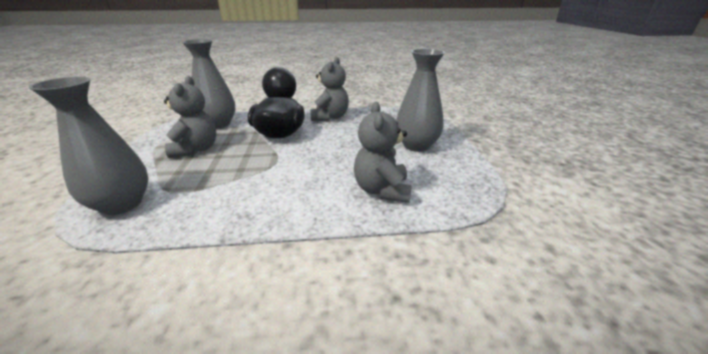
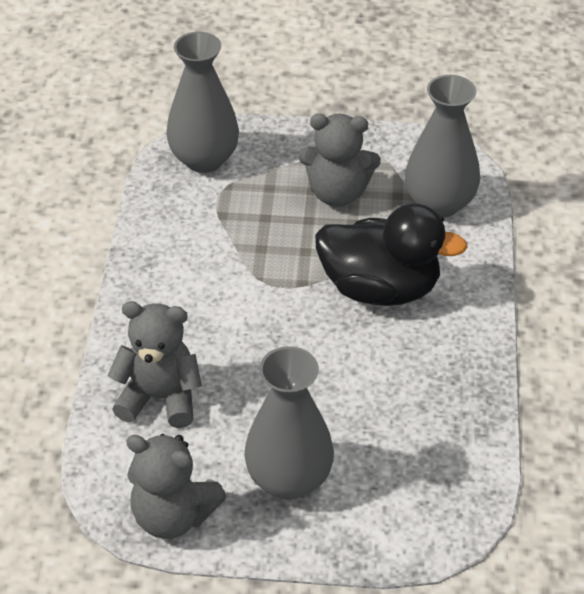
camera: 100 degrees right, 15 degrees up
(330, 117) = (454, 365): grey teddy bear -> grey teddy bear (173, 516)

